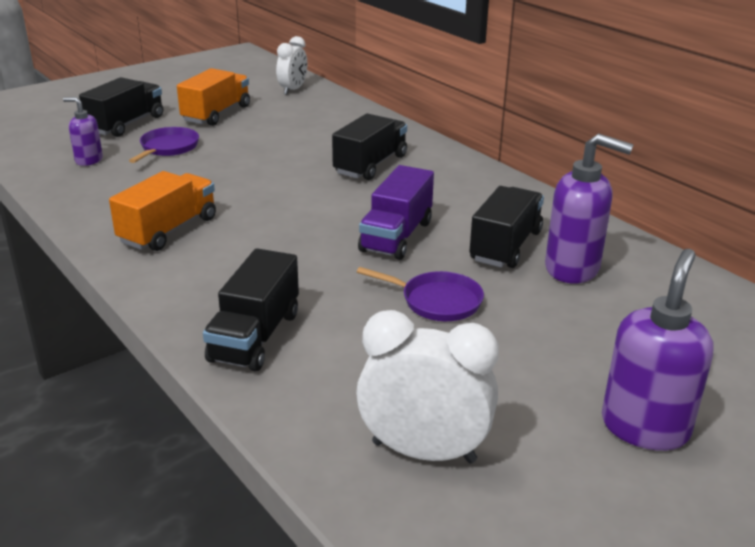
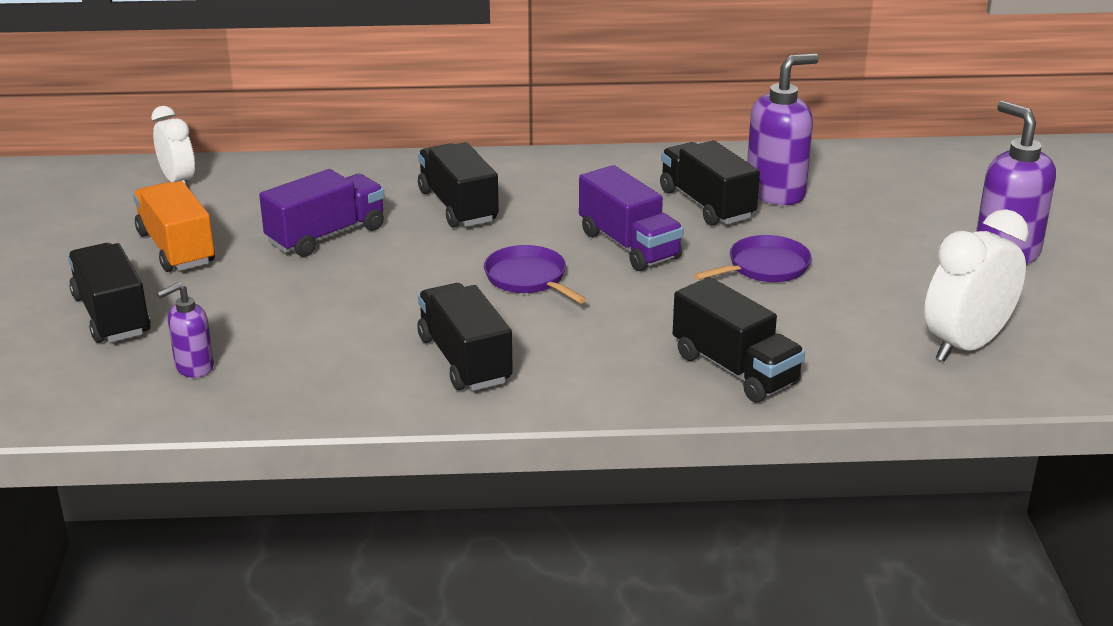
camera: 55 degrees left, 0 degrees up
(168, 148) = (236, 306): purple pan -> purple pan (528, 278)
(168, 230) = (464, 360): orange truck -> black truck
(280, 142) = (326, 235): none -> purple truck

